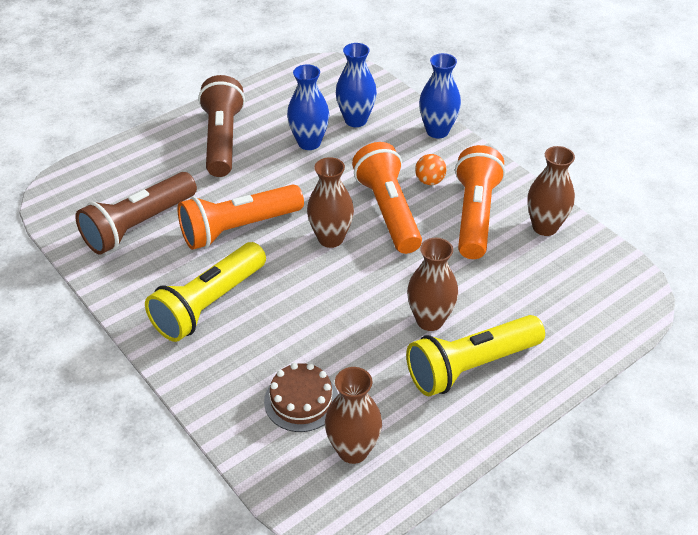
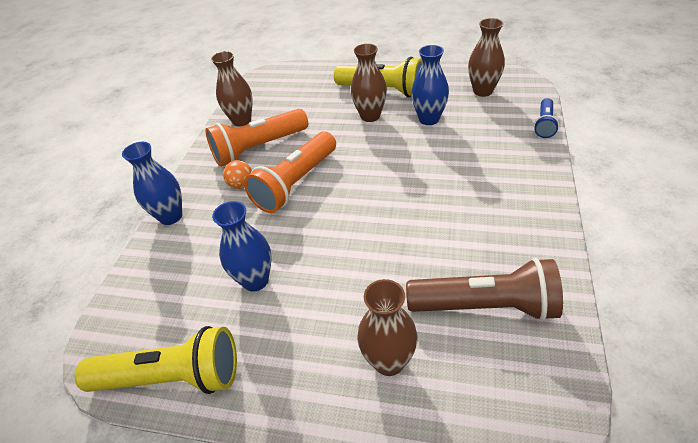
camera: 125 degrees left, 0 degrees up
(208, 304) = (488, 200): yellow flashlight -> yellow flashlight (172, 378)
(223, 140) = (311, 349): brown flashlight -> none
(230, 439) = (544, 124): none -> blue flashlight
(238, 228) = (405, 241): orange flashlight -> none
(301, 400) = (485, 120): brown cake -> none
(331, 238) = (355, 190): brown vase -> brown vase (389, 361)
(355, 120) = (193, 273): blue vase -> blue vase (429, 119)

